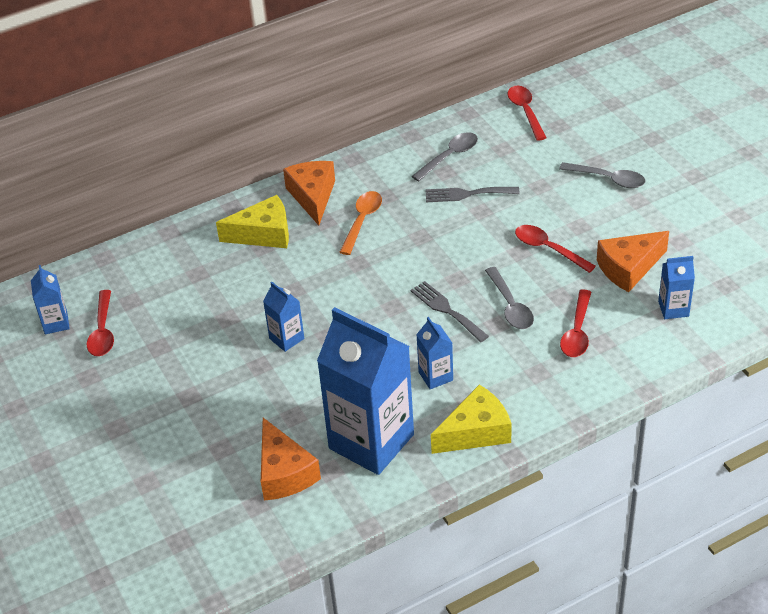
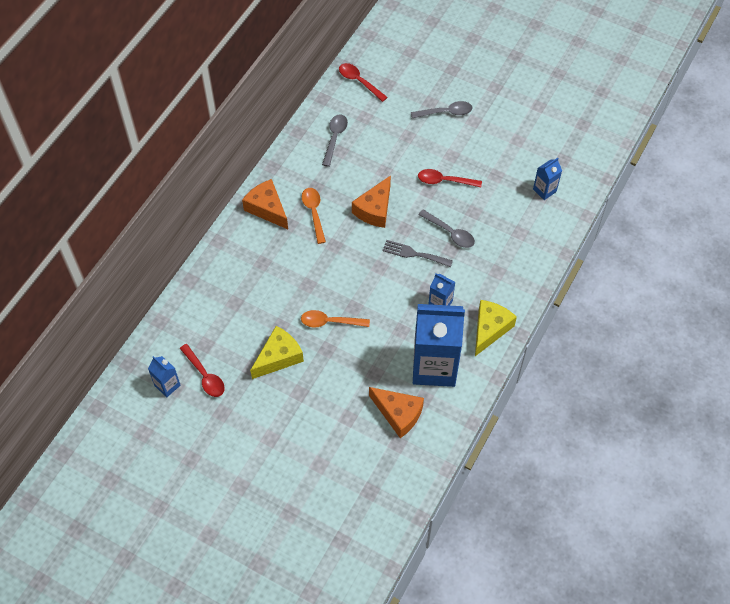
camera: 35 degrees left, 15 degrees up
(264, 234) = (256, 252): yellow cheese -> yellow cheese (278, 357)
(286, 338) = (330, 322): blue carton -> orange spoon
(467, 194) = (366, 162): grey fork -> none
(577, 332) = (501, 232): red spoon -> none
(629, 268) = (501, 173): orange cheese -> orange cheese (375, 209)

